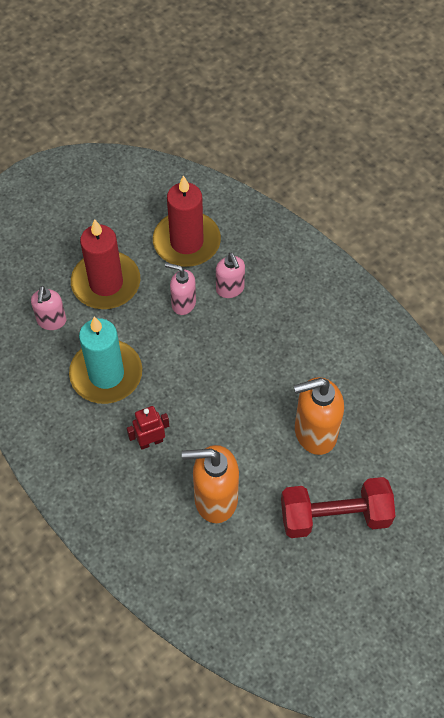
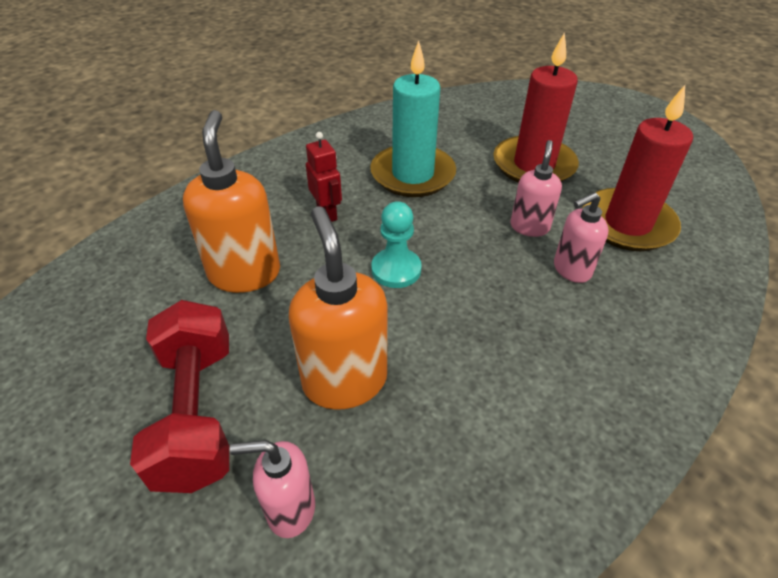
camera: 85 degrees right, 15 degrees down
(51, 321) = (470, 134): pink soap dispenser -> pink soap dispenser (290, 509)
(220, 396) = (396, 270): none -> turquoise pawn

